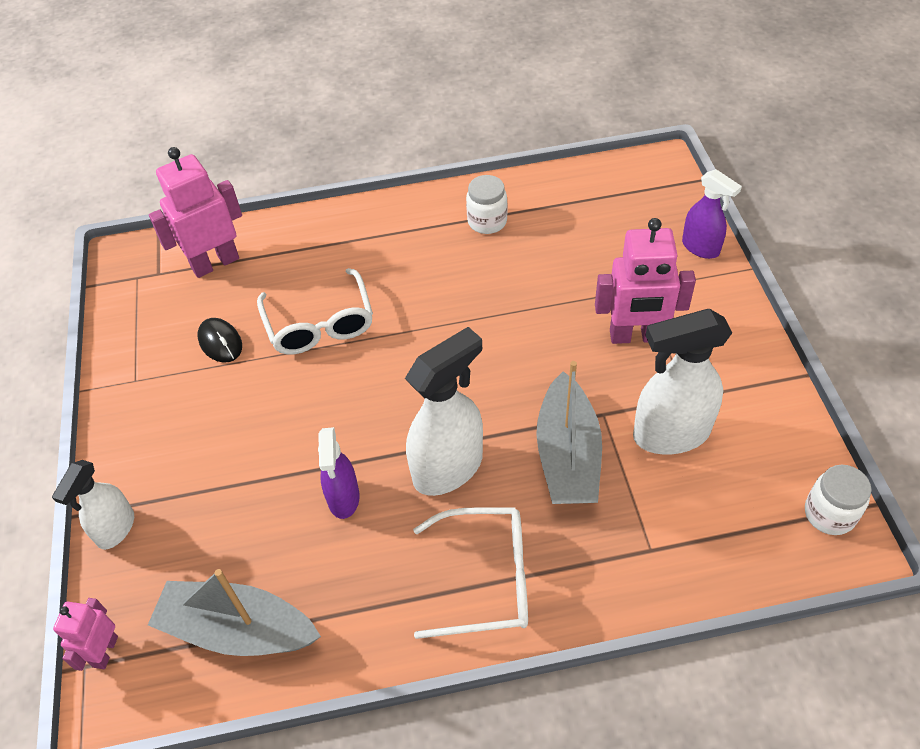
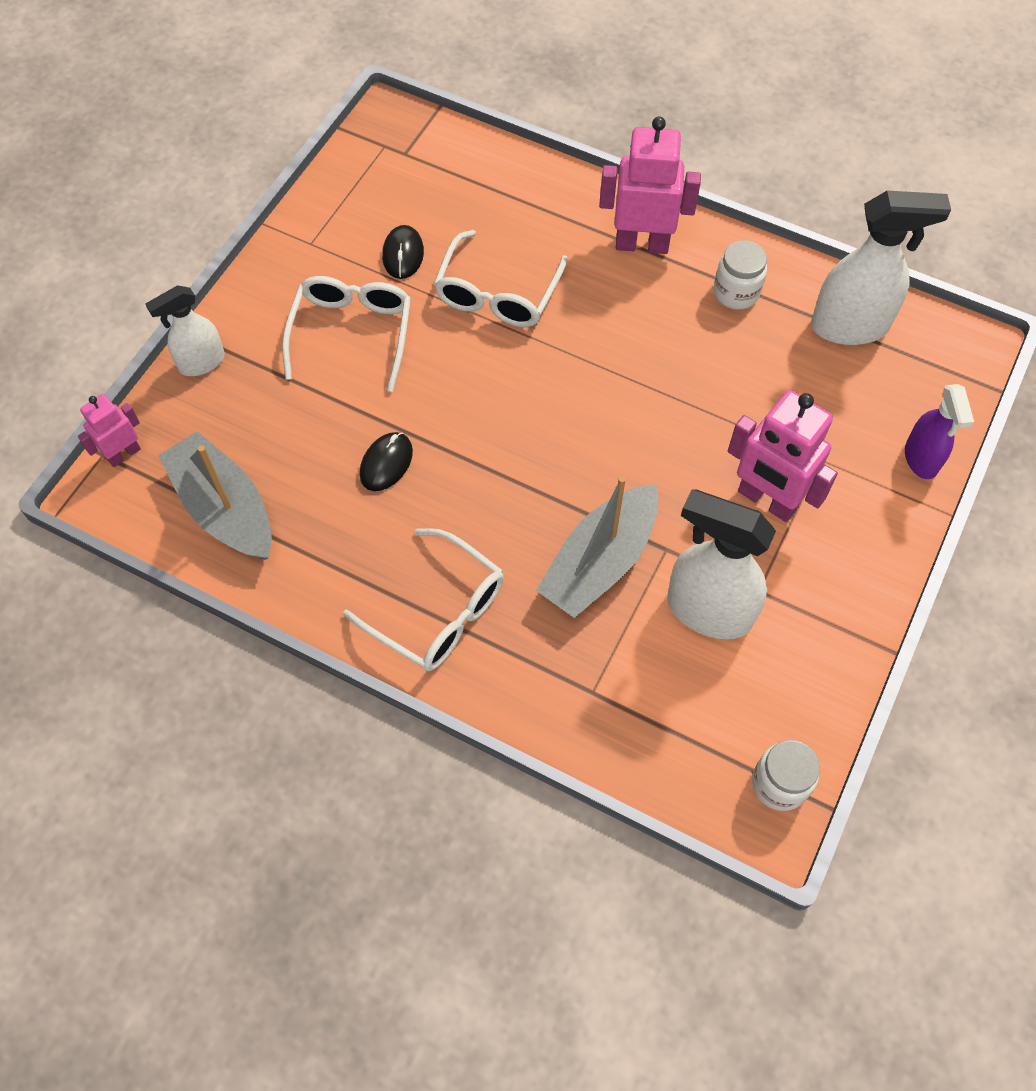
camera: 35 degrees right, 10 degrees up
(215, 263) = (459, 174): pink robot -> pink robot (642, 244)
(229, 423) = (352, 333): none -> white glasses
(343, 498) = (386, 463): purple spray bottle -> black mouse
(448, 468) = (491, 499): white spray bottle -> white spray bottle (850, 326)

